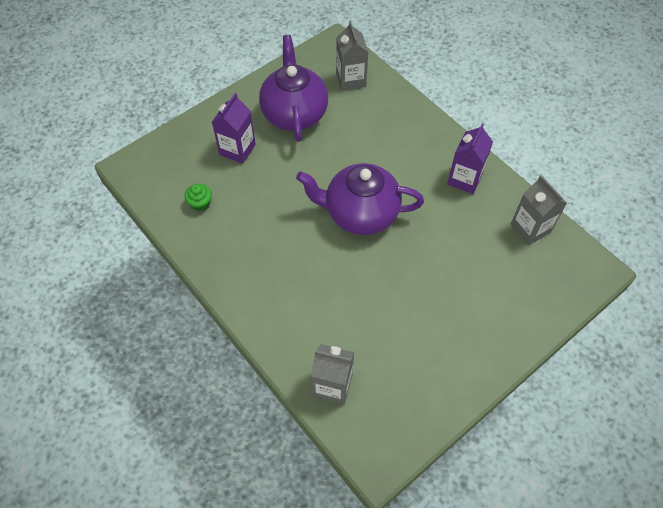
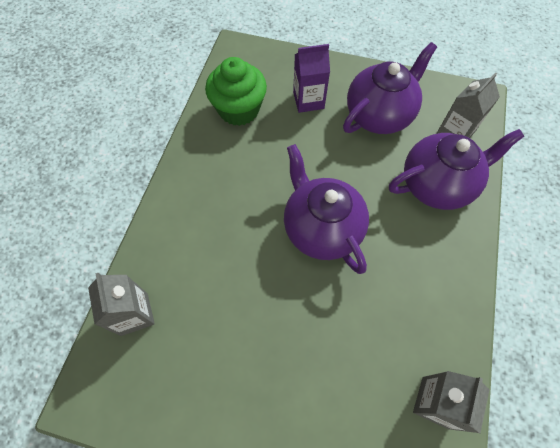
camera: 55 degrees right, 5 degrees up
(200, 203) = (239, 109): green cupcake -> green cupcake, size x2.26
(383, 120) = (437, 185): none -> purple teapot
(464, 179) = (437, 297): purple carton -> none

